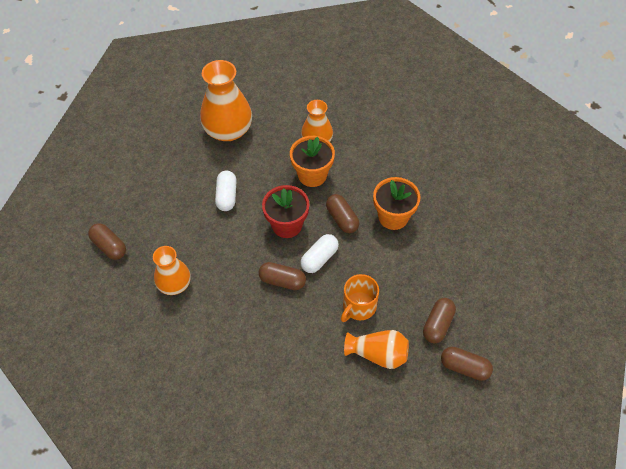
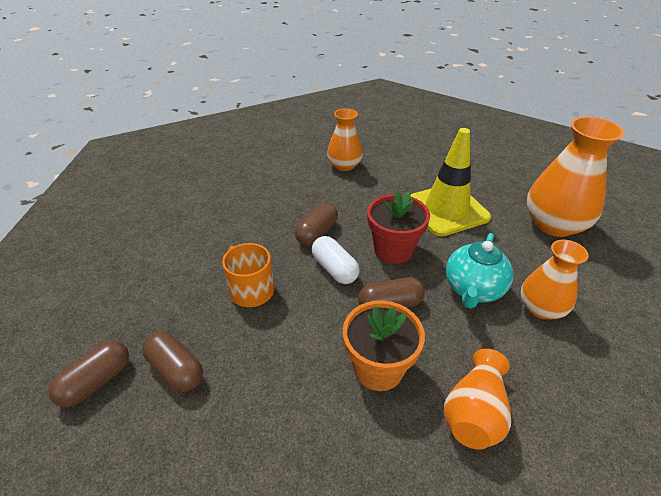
camera: 105 degrees right, 15 degrees down
(109, 246) = (399, 137): brown capsule -> none
(227, 196) = (446, 209): white capsule -> yellow traffic cone
(312, 175) = (473, 289): orange flower pot -> turquoise teapot
(378, 354) = (180, 293): orange vase -> orange vase (474, 413)

